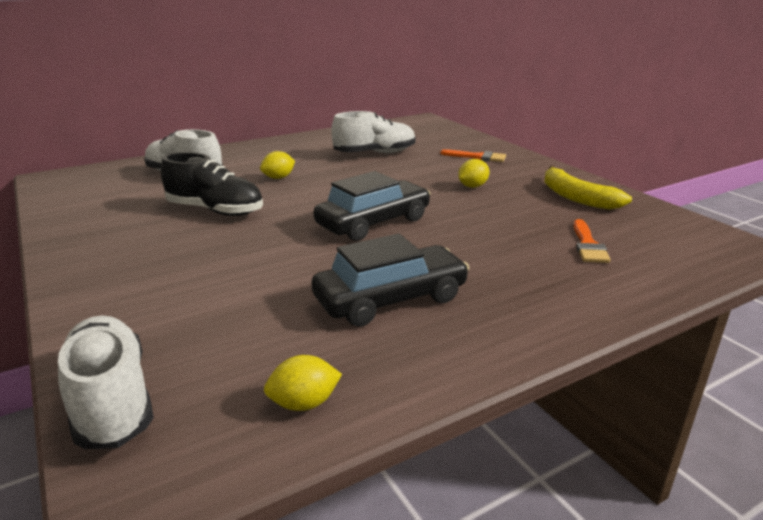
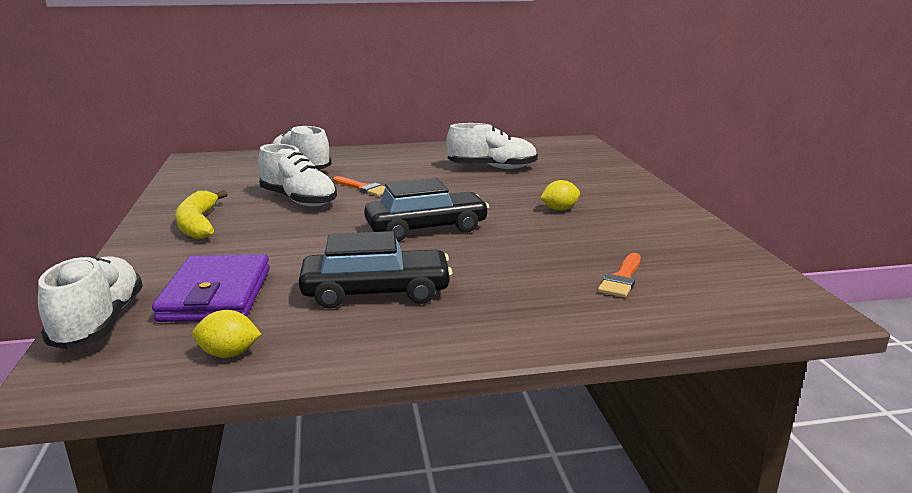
camera: 20 degrees right, 5 degrees down
(215, 210) = (298, 200): black shoe -> white shoe
(224, 334) = (216, 294): none -> purple wallet
(278, 178) = (379, 179): yellow lemon -> none
(477, 157) = (596, 182): orange brush -> orange brush (363, 188)
(576, 197) = (662, 234): yellow banana -> yellow banana (198, 224)

